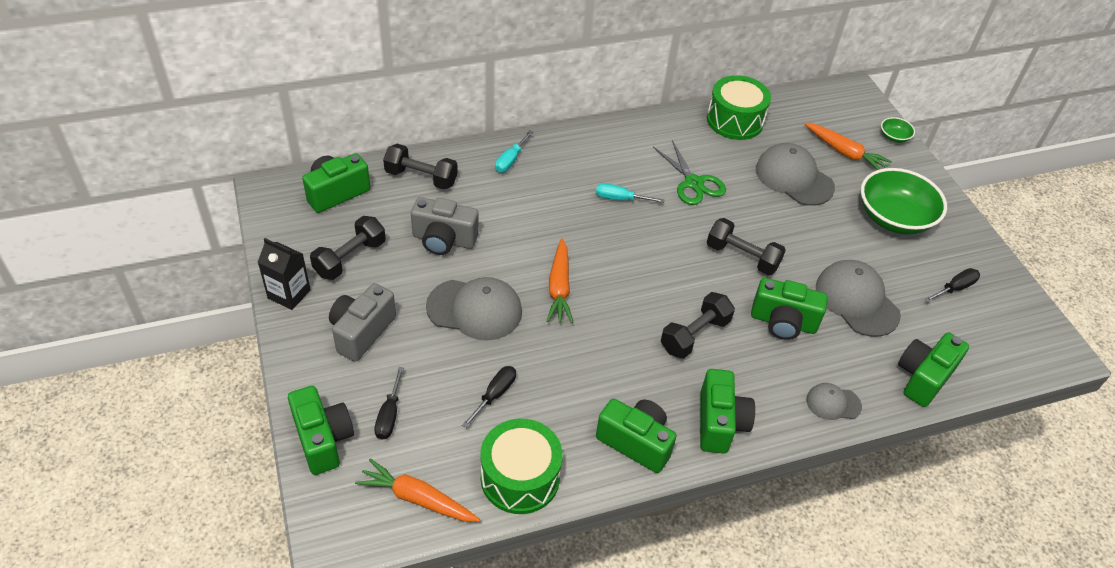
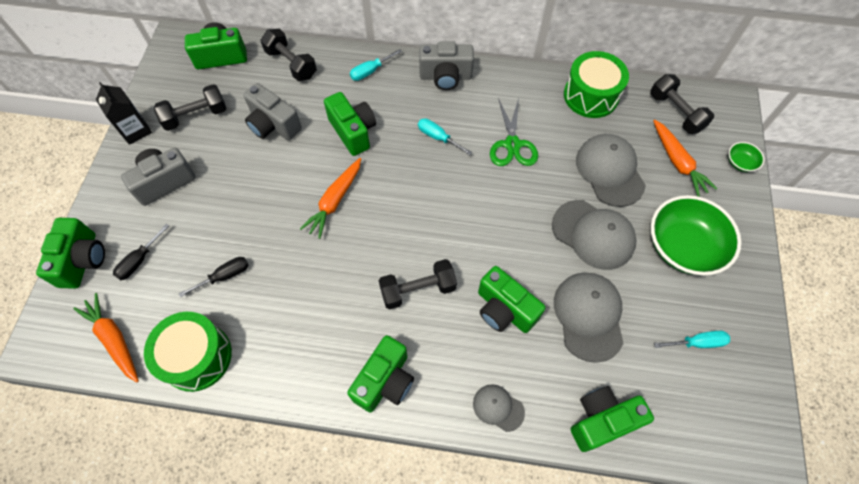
camera: 30 degrees right, 15 degrees up
(475, 309) = (257, 195): grey cap -> grey cap (593, 234)
(589, 143) = (445, 77): none -> grey camera
(635, 442) = (304, 367): green camera -> green camera (353, 132)
(742, 257) = (509, 231): black dumbbell -> black dumbbell (675, 112)
(955, 288) = (697, 343): black screwdriver -> turquoise screwdriver

